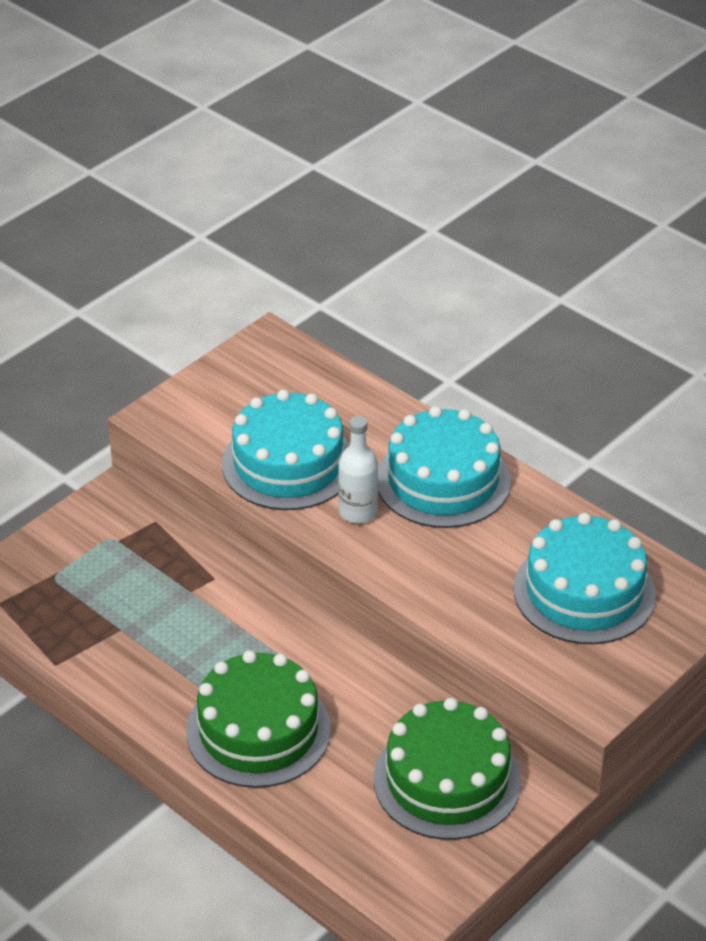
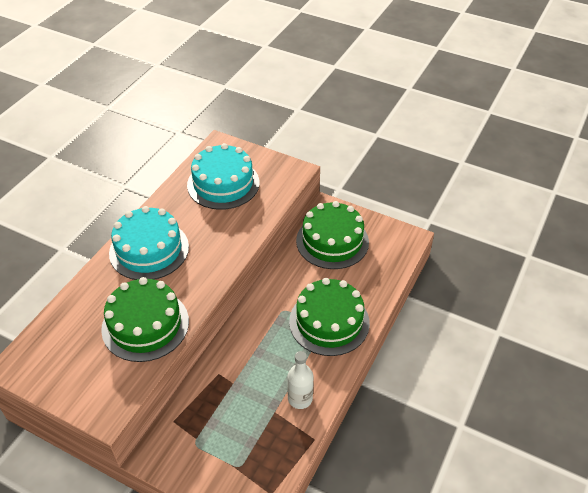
camera: 105 degrees left, 5 degrees up
(288, 463) = (145, 325): turquoise cake -> green cake
(358, 512) = (183, 282): white bottle -> white bottle (300, 399)

